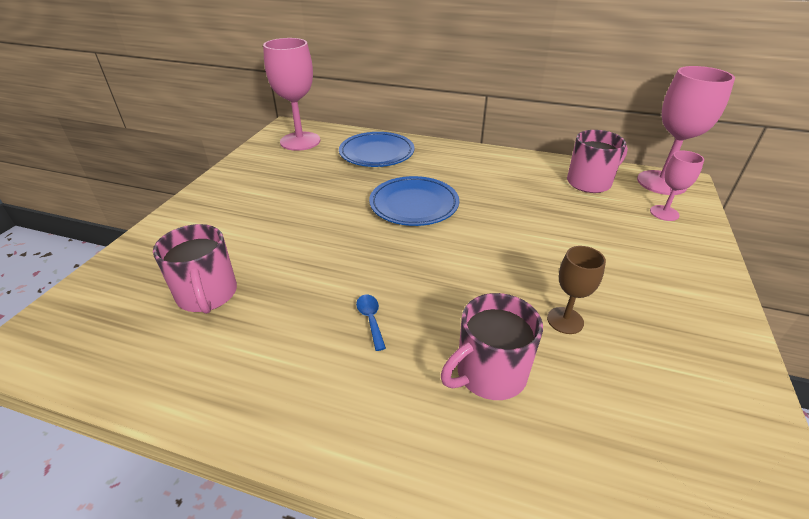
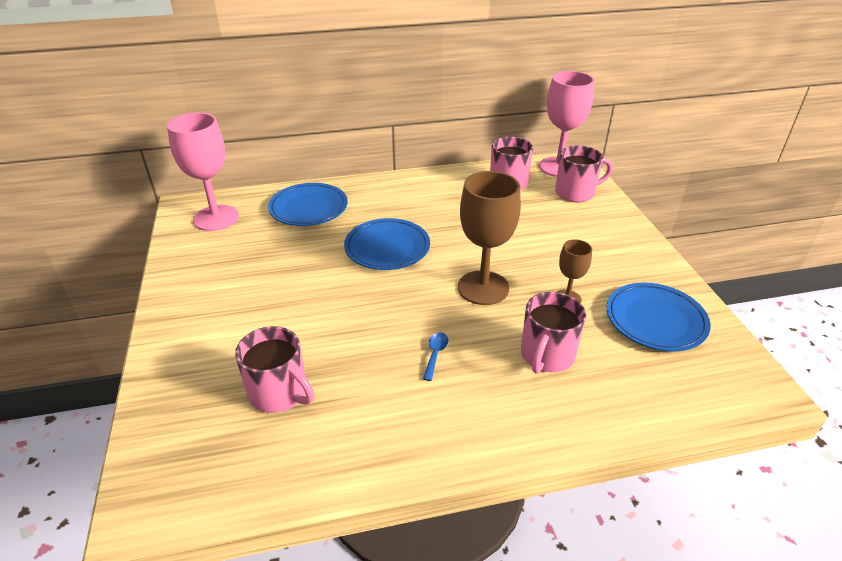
camera: 30 degrees left, 0 degrees up
(371, 319) = (435, 354): blue spoon -> blue spoon turned 60 degrees clockwise
(476, 273) = (483, 288): none -> brown goblet
(664, 213) = (576, 193): pink goblet -> pink mug
(670, 393) = (655, 320): none -> blue plate

